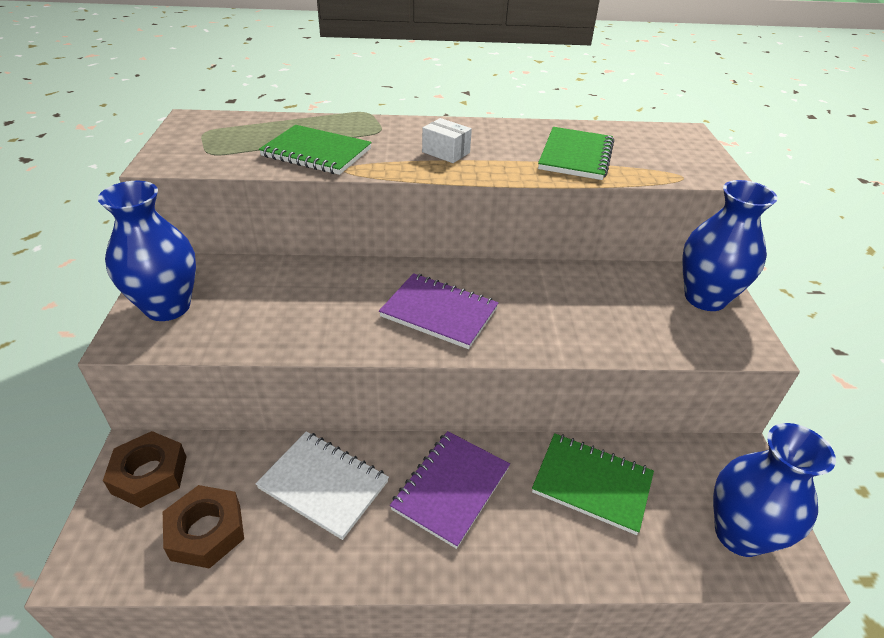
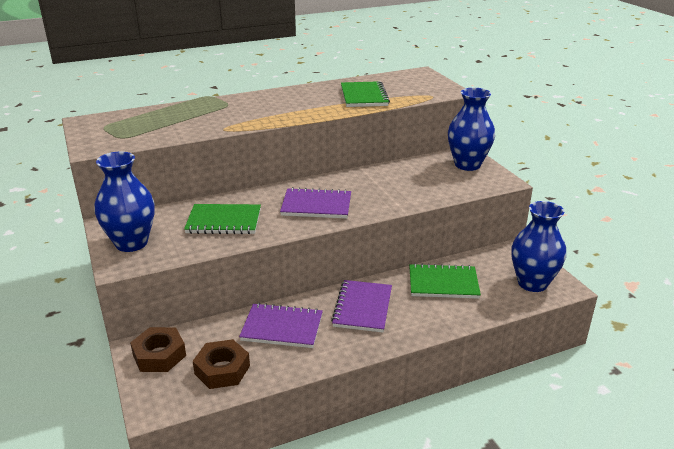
camera: 20 degrees left, 10 degrees down
(316, 153) = (196, 124): green notebook -> green notebook (224, 221)
(323, 485) = (282, 328): white notebook -> purple notebook
(446, 152) = (282, 109): white box -> none

